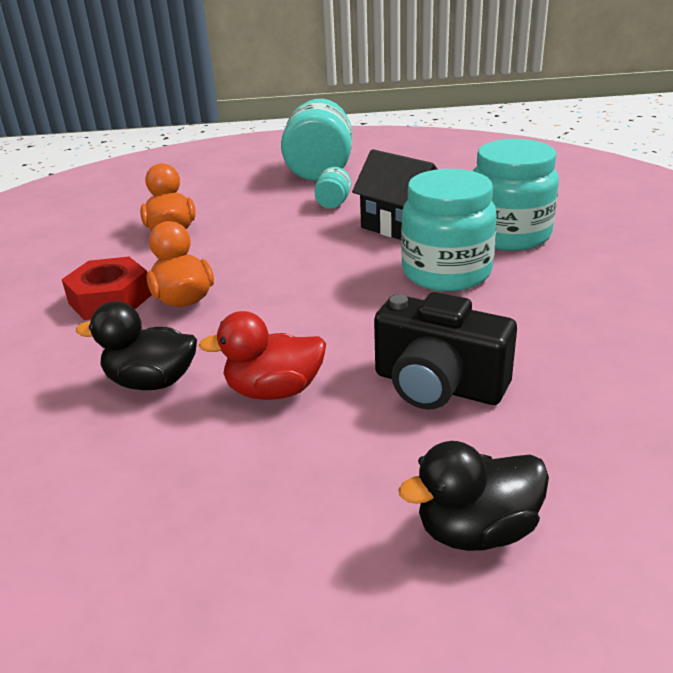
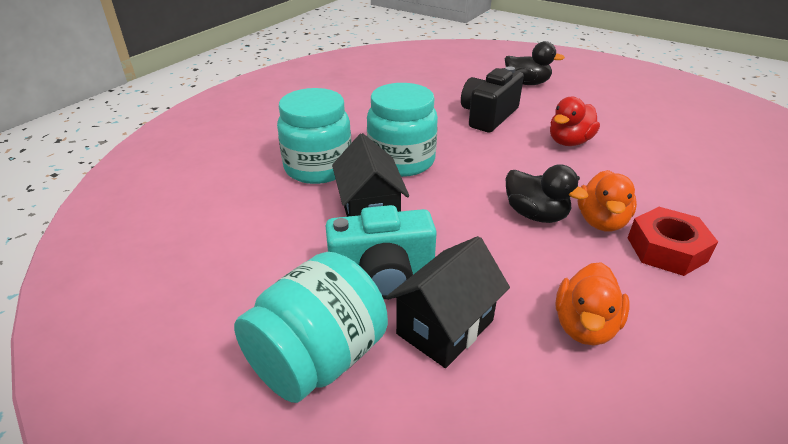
camera: 145 degrees left, 5 degrees up
(152, 382) = (639, 171): black duck -> black duck (535, 215)
(264, 200) = (445, 327): none -> black house
(274, 391) = (569, 142): red duck -> red duck turned 105 degrees clockwise
(333, 203) = (382, 275): turquoise jar -> turquoise camera
(438, 386) = (488, 116): black camera -> black camera turned 120 degrees counterclockwise

